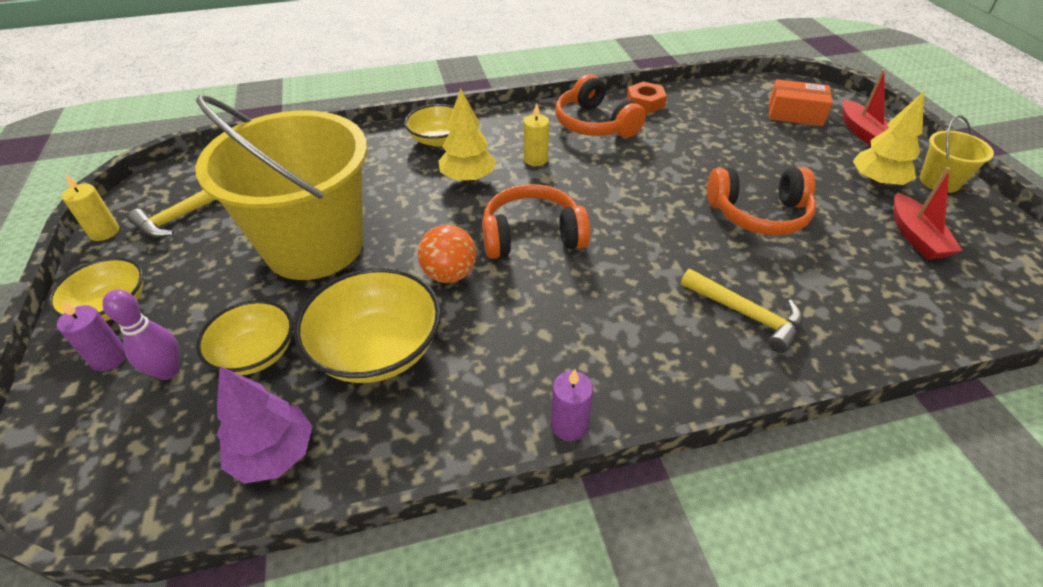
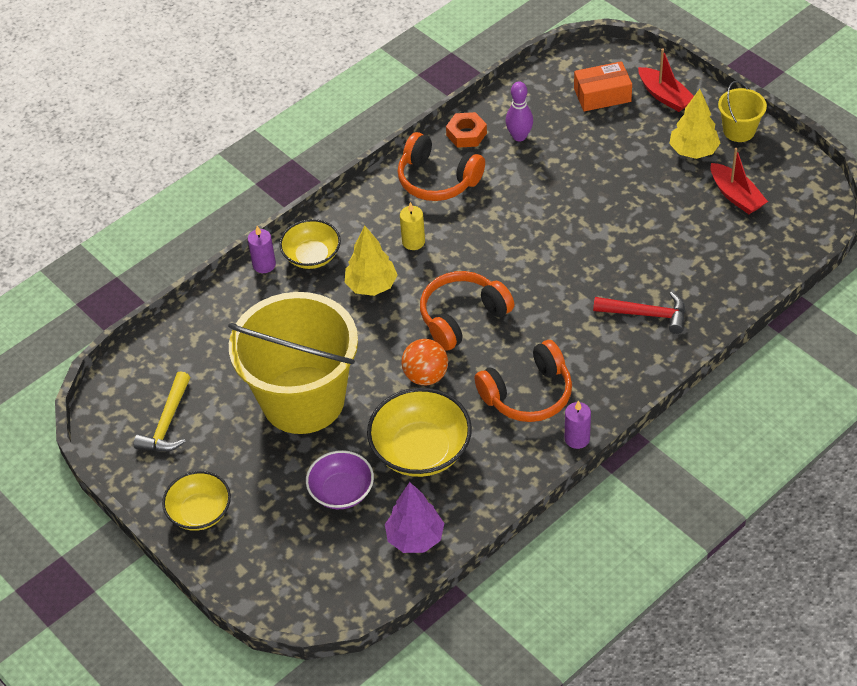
camera: 25 degrees left, 5 degrees up
(104, 232) = (118, 466): yellow candle -> none
(109, 358) = (243, 541): purple candle -> purple candle (264, 265)
(168, 371) = (294, 529): purple bowling pin -> purple bowling pin (519, 136)
(255, 353) = (341, 491): yellow bowl -> purple bowl
(746, 314) = (646, 314): yellow hammer -> red hammer
(758, 214) = (618, 222): orange headphones -> orange headphones (528, 394)

